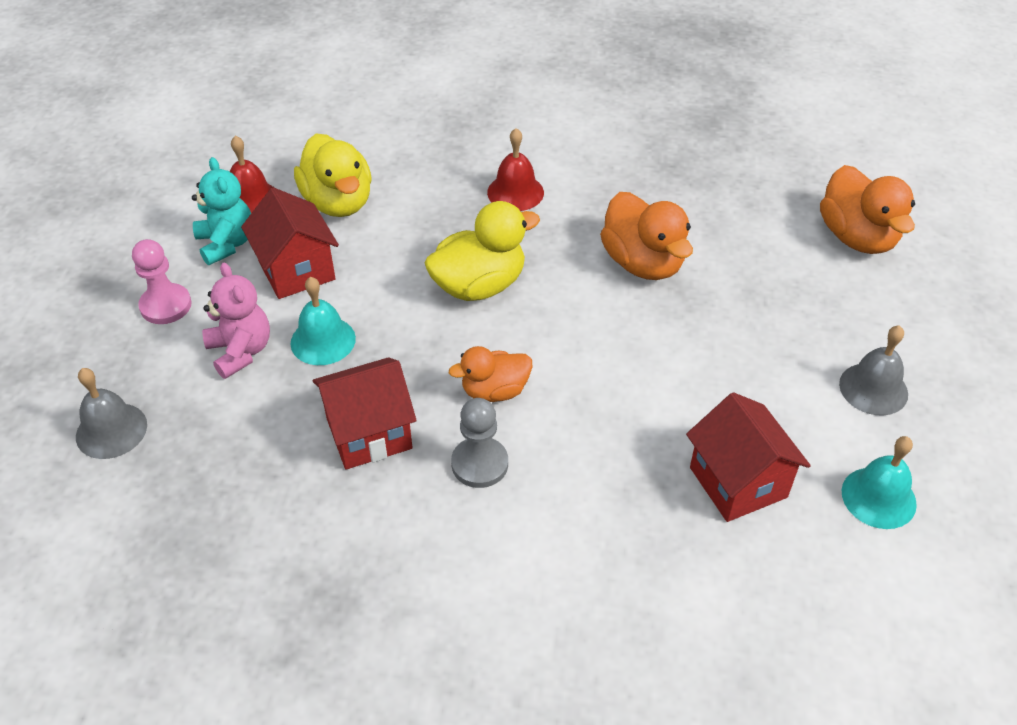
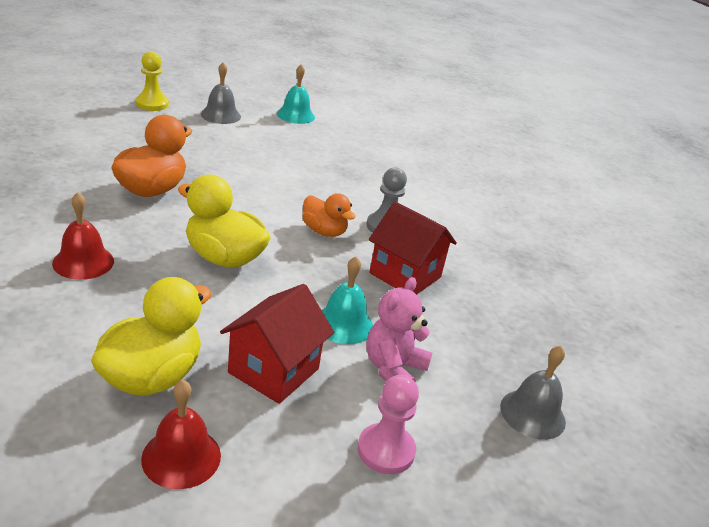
camera: 125 degrees left, 15 degrees down
(226, 243) = (268, 443): turquoise teddy bear -> none
(738, 482) = (320, 148): red house -> none
(857, 237) = (79, 118): orange duck -> none
(912, 317) = (152, 104): none -> yellow pawn

